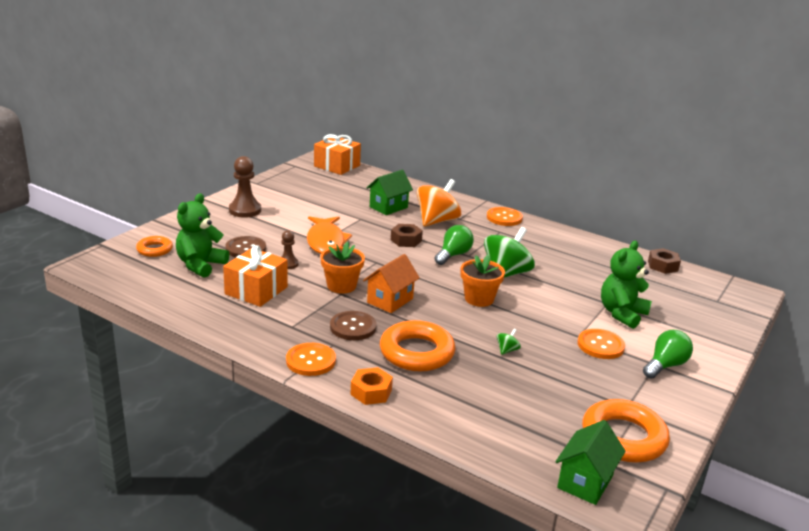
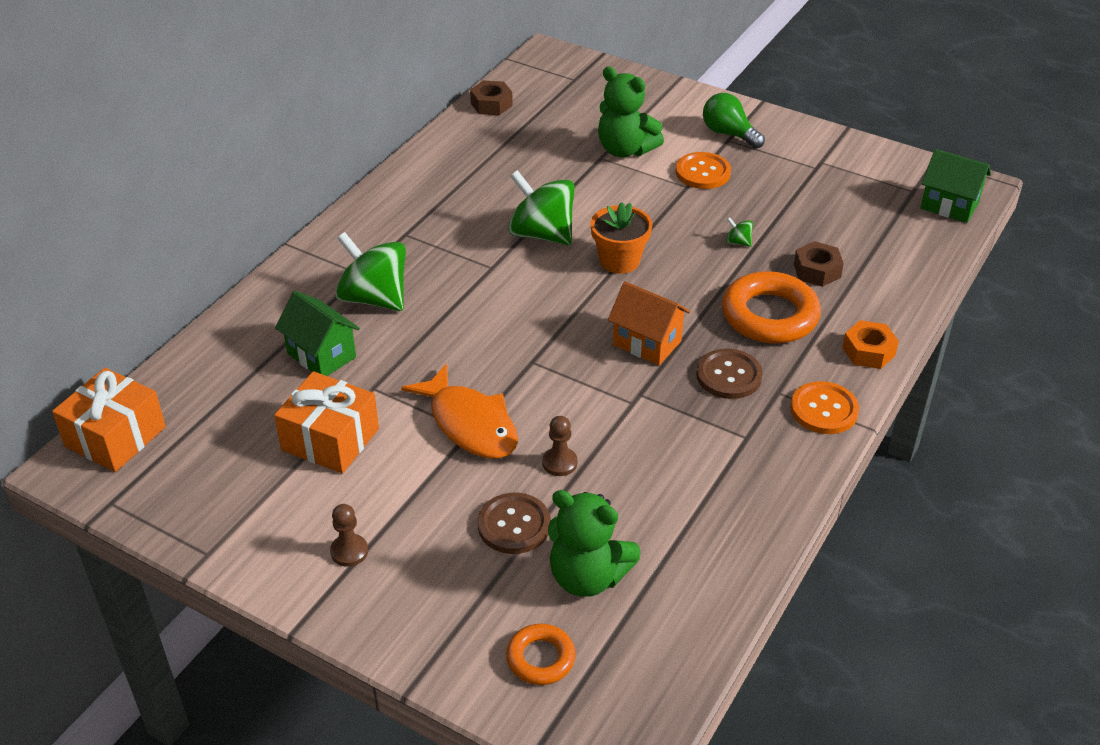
camera: 90 degrees left, 15 degrees up
(245, 210) = (349, 551): brown pawn -> brown pawn, size x0.58
(256, 290) = (656, 490): orange gift -> orange gift (330, 439)
(326, 242) = (470, 424): orange fish -> orange fish turned 60 degrees clockwise
(341, 286) = (617, 395): orange flower pot -> none
(406, 240) = (451, 331): brown nut -> brown nut (817, 271)
(437, 221) = (374, 298): orange spinning top -> green spinning top
(453, 255) = (494, 282): green light bulb -> none
(504, 218) = (354, 227): orange button -> none
(623, 437) = (870, 176): orange ring -> none

